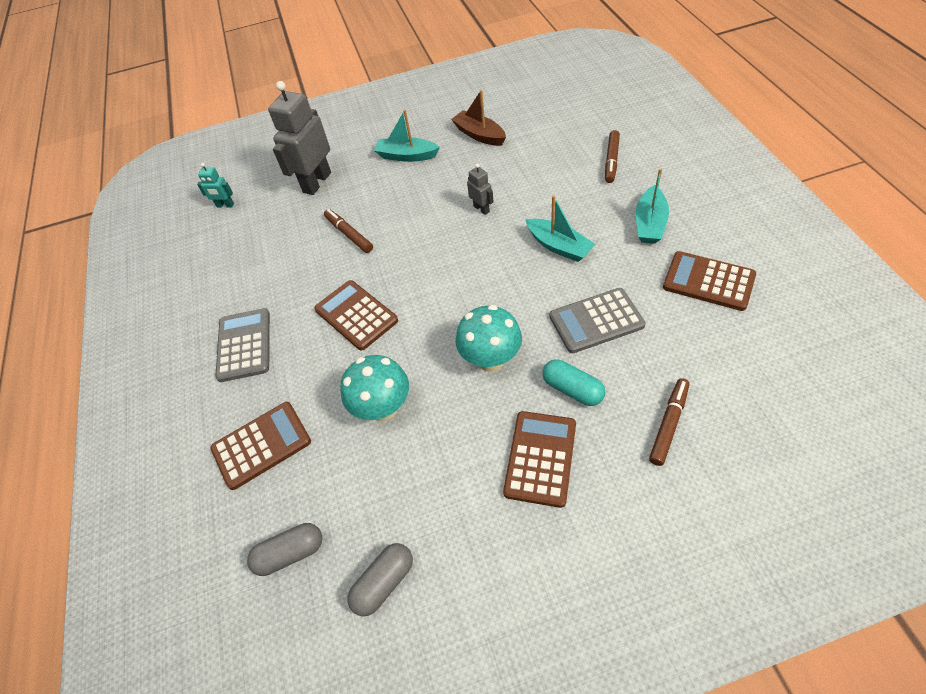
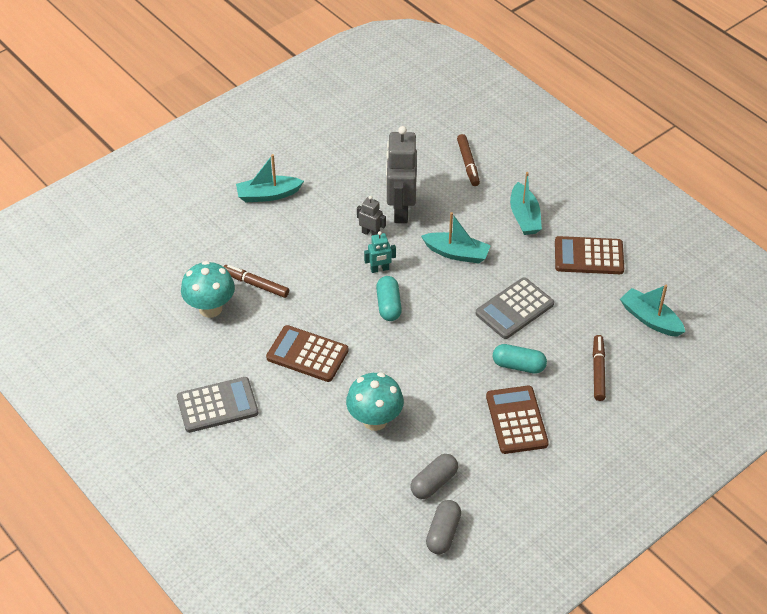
camera: 30 degrees left, 5 degrees down
(225, 205) = (103, 284): turquoise robot -> turquoise robot (379, 269)
(244, 345) = (217, 405): grey calculator -> grey calculator turned 105 degrees clockwise
(261, 445) = (288, 476): brown calculator -> none
(290, 553) = (361, 539): grey capsule -> grey capsule (434, 483)
(316, 182) = (189, 240): grey robot -> grey robot (400, 210)
(462, 284) = (388, 305): none -> turquoise capsule
(479, 135) = (330, 159): brown boat -> none
(490, 359) = (444, 360): turquoise mushroom -> turquoise mushroom (210, 308)
(761, 375) = (650, 319): none -> turquoise boat

